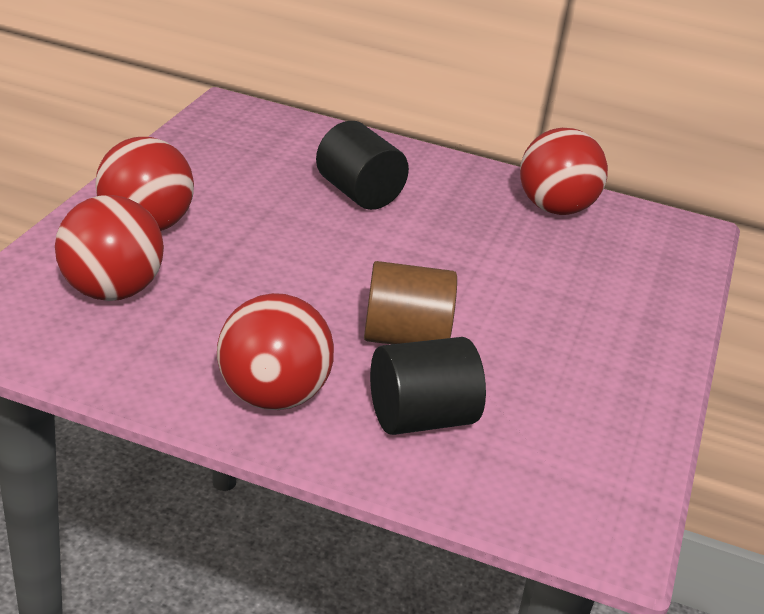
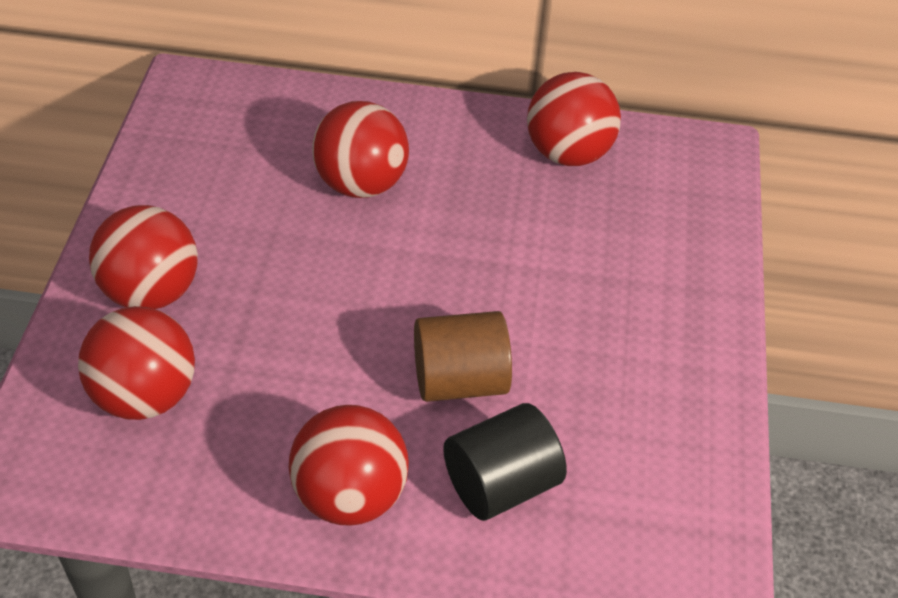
camera: 10 degrees left, 15 degrees up
(358, 193) = (361, 184): black cylinder -> red ball

